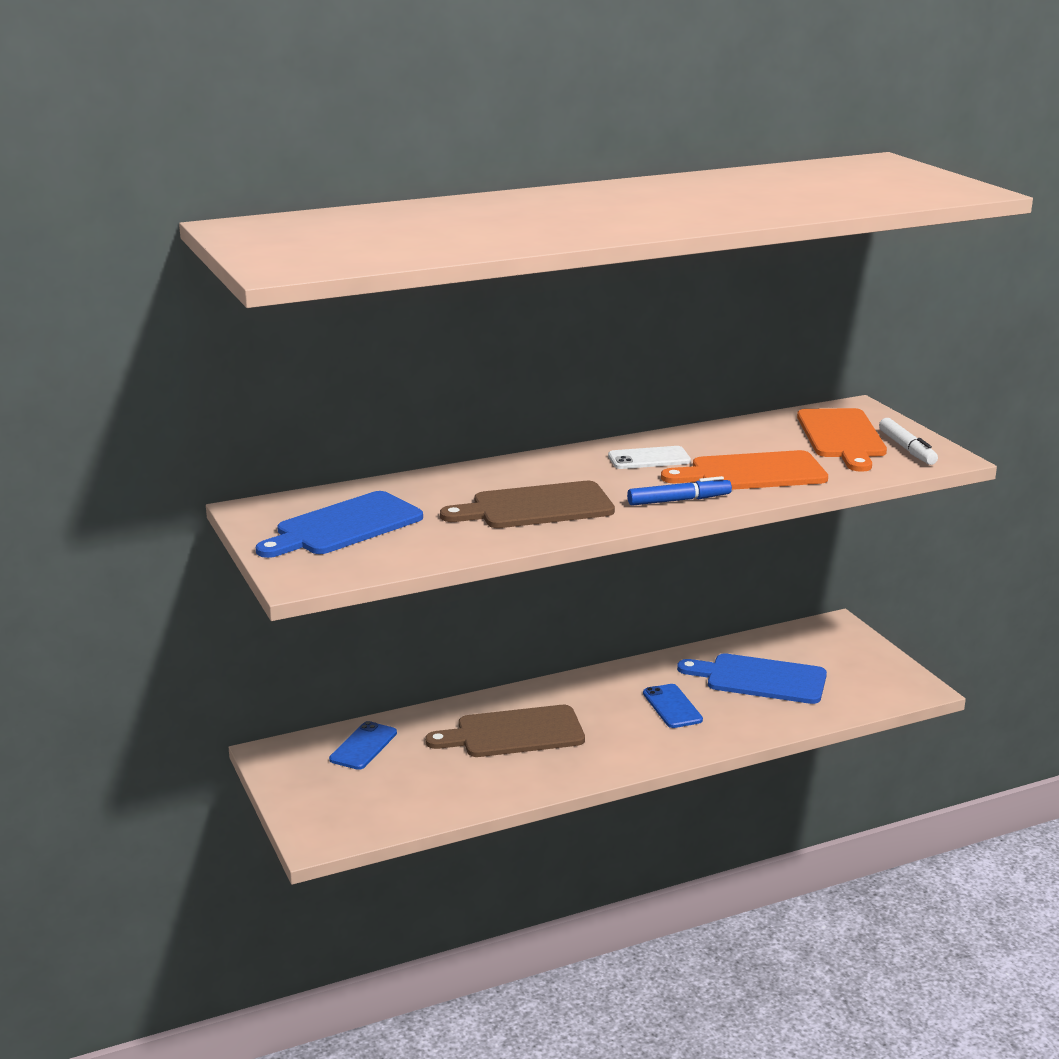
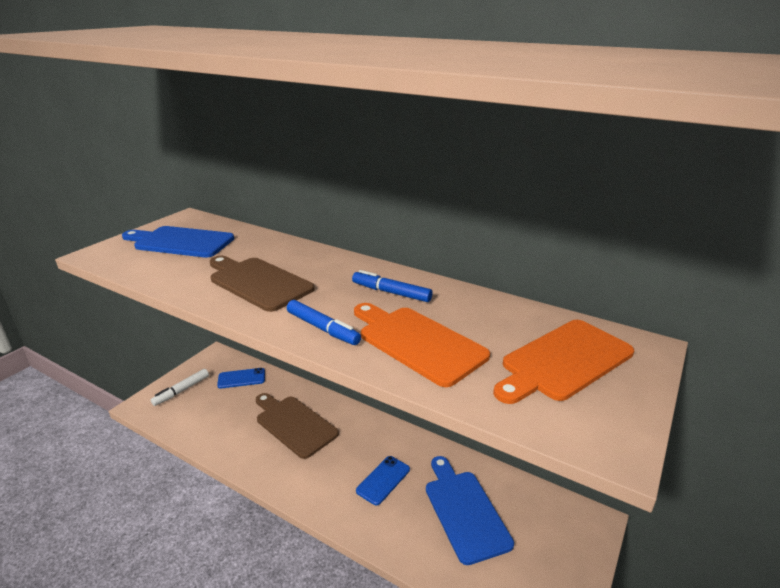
camera: 55 degrees right, 5 degrees up
(649, 459) = (391, 292): white phone -> blue marker
(907, 449) = (595, 410): white marker -> white marker (181, 391)

